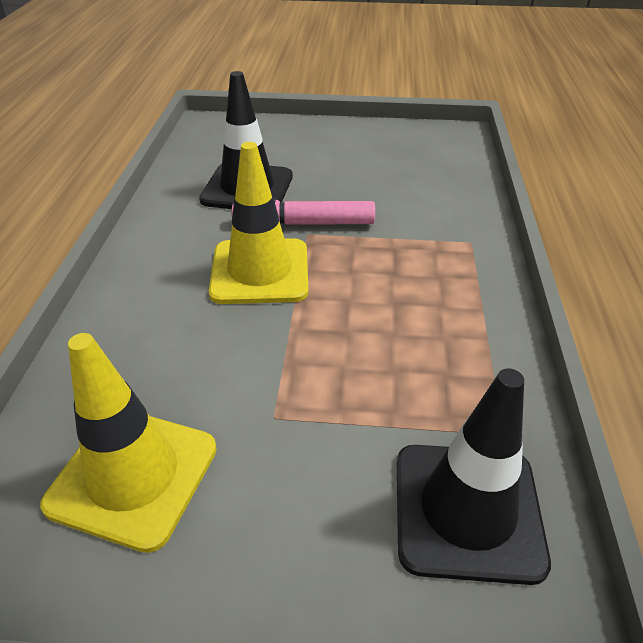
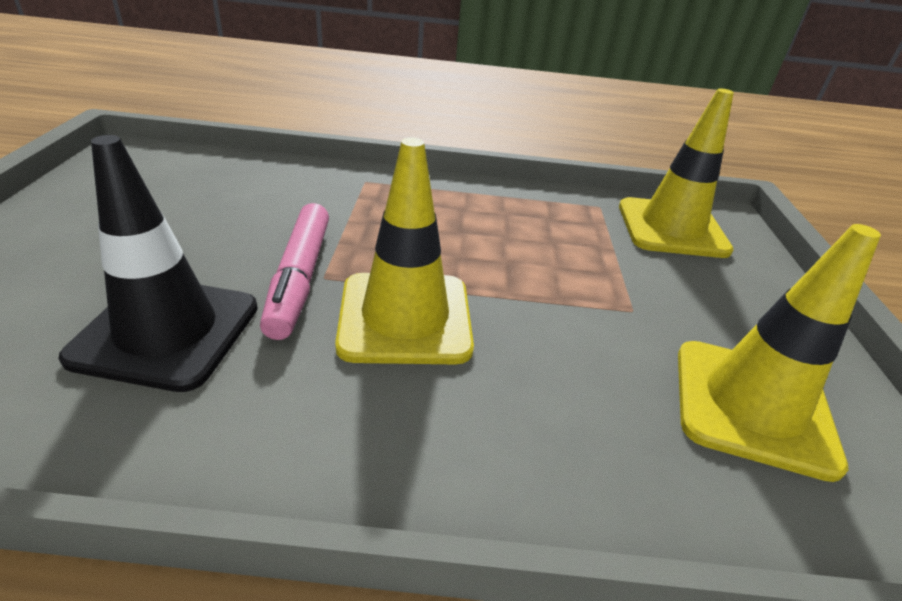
camera: 95 degrees left, 5 degrees down
(467, 510) = (672, 228): black traffic cone -> yellow traffic cone

